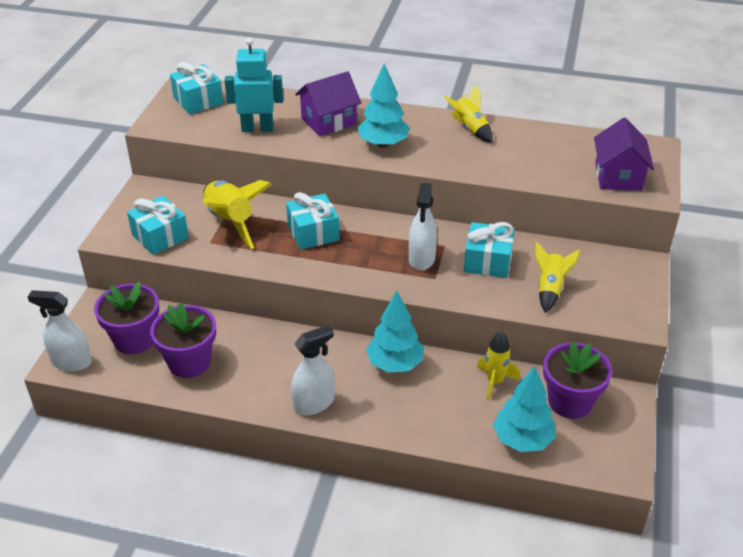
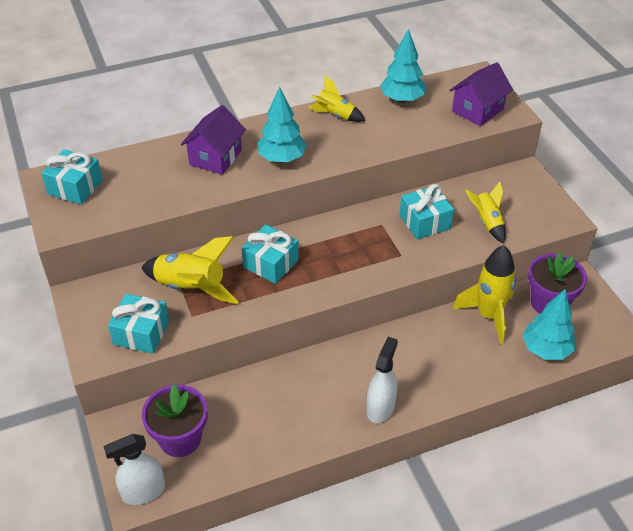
camera: 35 degrees left, 5 degrees up
(189, 362) = (248, 431): purple flower pot -> none
(257, 128) = (160, 191): turquoise robot -> none
(394, 364) = (408, 341): turquoise tree -> turquoise tree (402, 99)
(422, 259) = (376, 244): white spray bottle -> none
(494, 382) = (488, 316): yellow rocket -> yellow rocket, size x1.63
(618, 176) = (477, 110): purple house -> purple house turned 75 degrees clockwise

